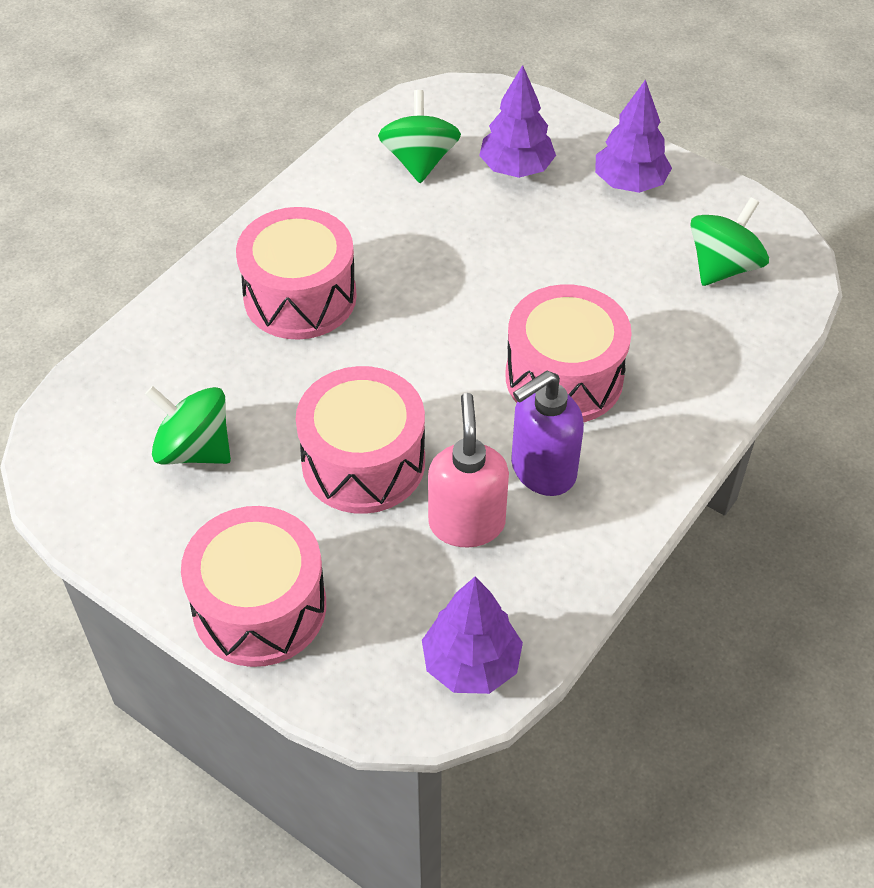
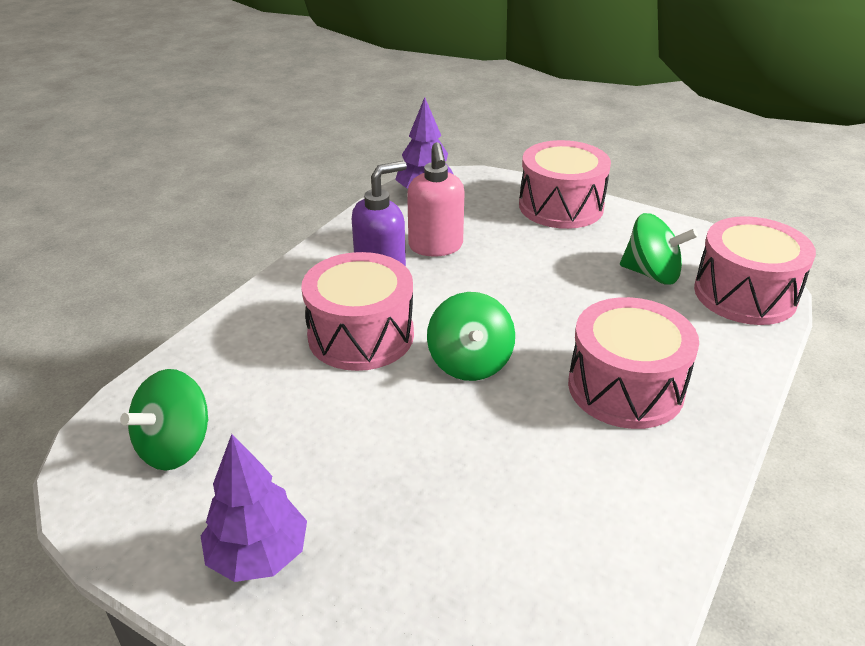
camera: 175 degrees right, 15 degrees down
(363, 462) = (519, 273): pink drum -> pink drum (745, 294)
(419, 161) = (548, 572): green spinning top -> green spinning top (470, 363)
(516, 169) = (413, 568): purple tree -> none

